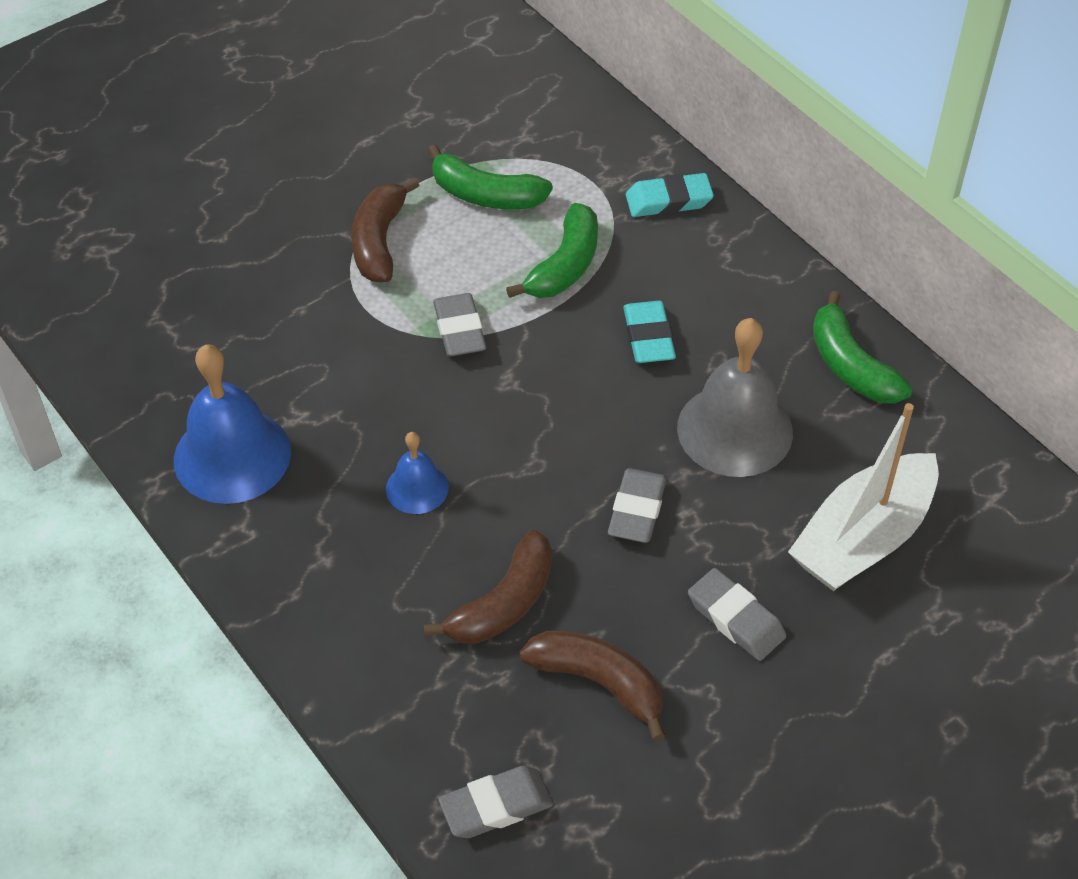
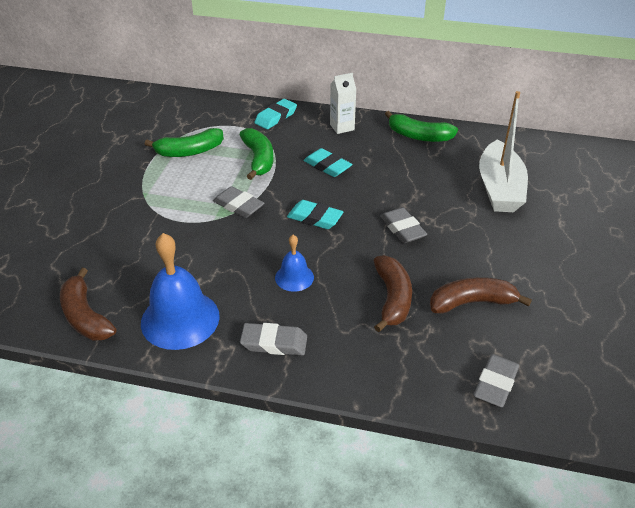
camera: 40 degrees left, 10 degrees down
(379, 242) = (156, 192): brown banana -> brown banana (85, 316)
(537, 414) = (315, 218): none -> turquoise eraser
(735, 430) = (404, 179): grey bell -> none
(736, 619) = (492, 244): grey eraser -> grey eraser (274, 343)
(748, 277) = (342, 127): none -> white carton

